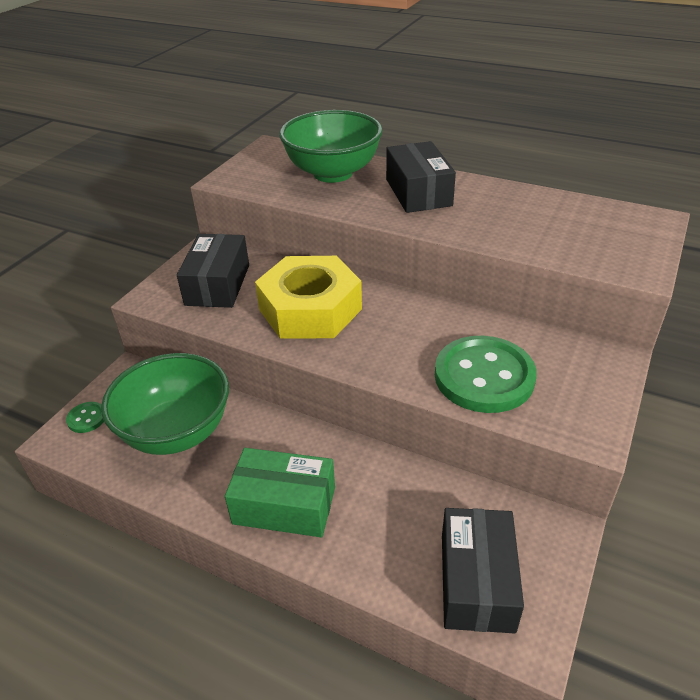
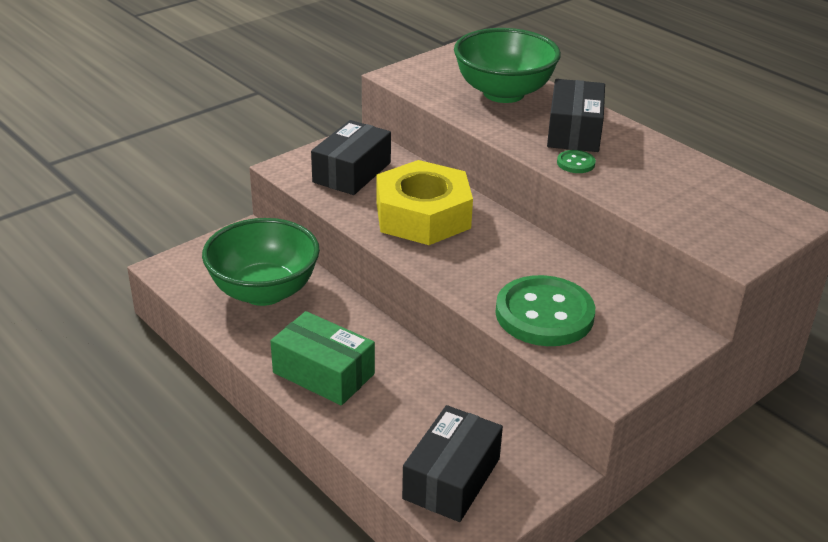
camera: 20 degrees right, 5 degrees down
(87, 418) = (195, 259): green button -> green button (575, 163)

